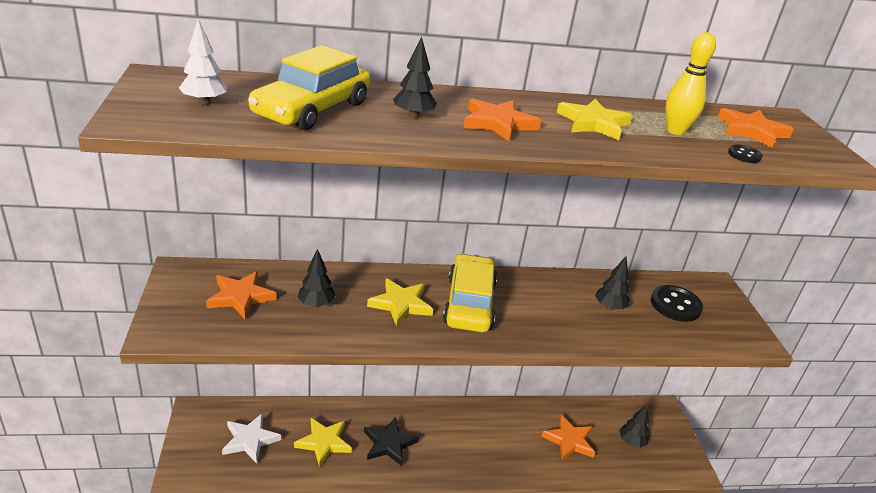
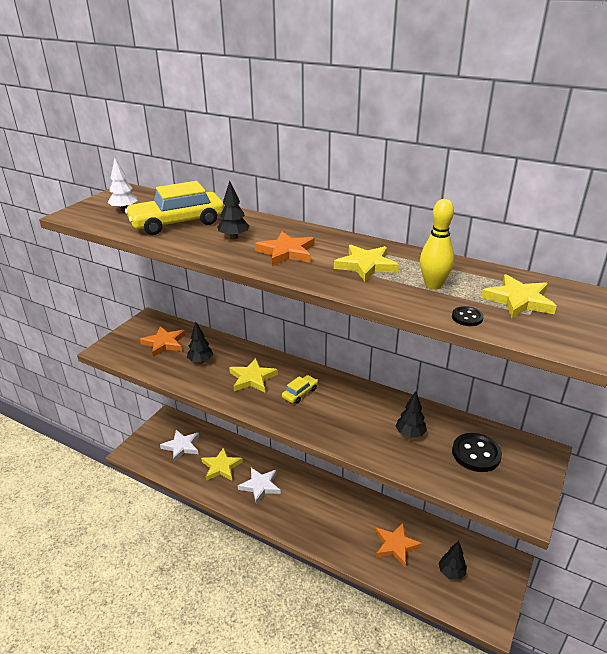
camera: 40 degrees right, 0 degrees up
(389, 444) = (260, 486): black star -> white star
(469, 303) = (300, 393): yellow car -> yellow car, size x0.47
(751, 131) = (518, 300): orange star -> yellow star

